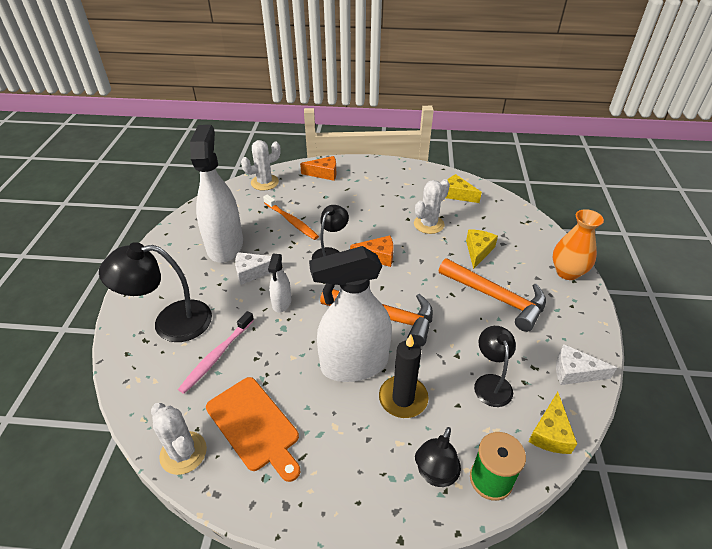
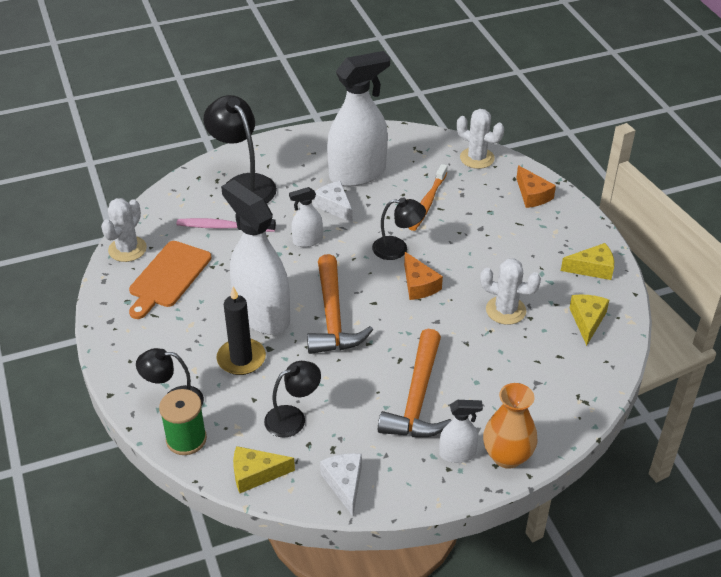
camera: 65 degrees right, 0 degrees up
(478, 251) = (488, 365): yellow cheese -> yellow cheese (592, 268)
(559, 296) = (457, 454): none -> white spray bottle

